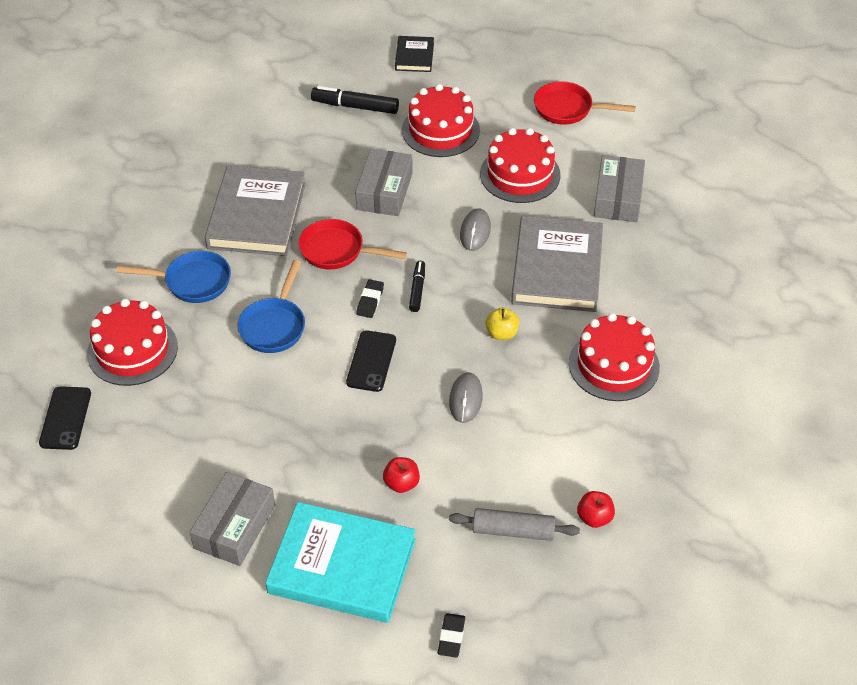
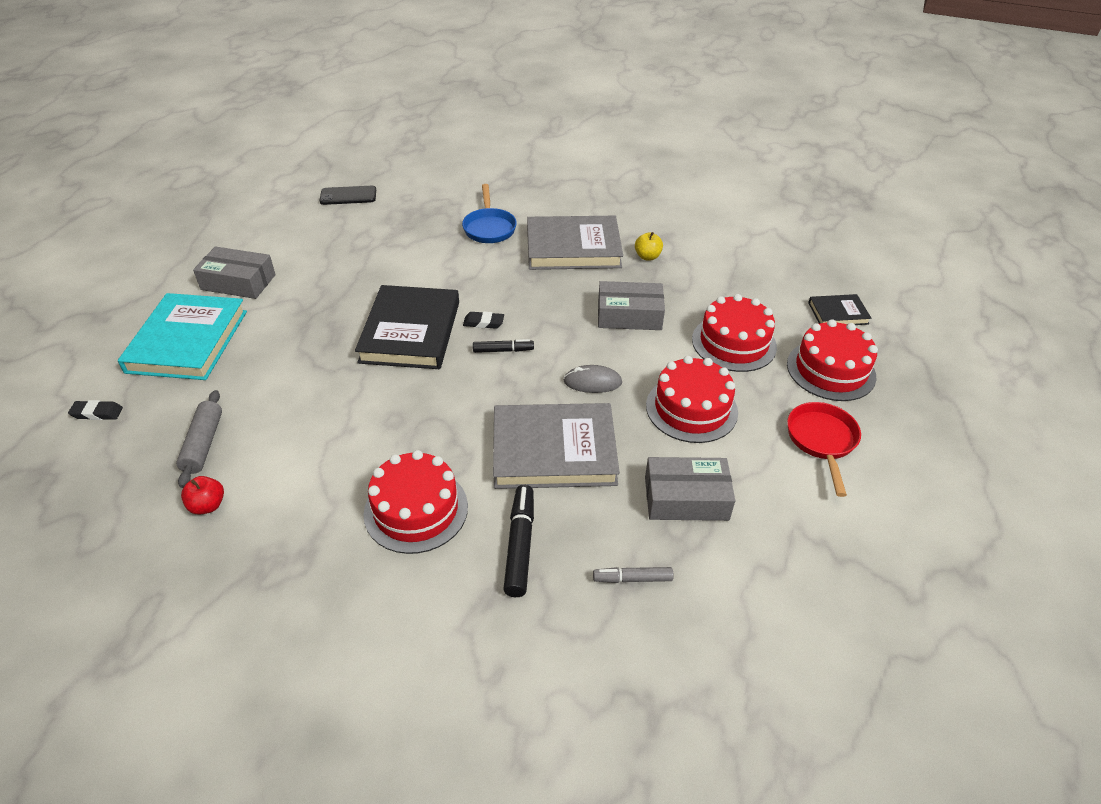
camera: 80 degrees right, 5 degrees down
(132, 350) = (414, 212): red cake -> red cake (831, 370)
(274, 326) = (447, 273): blue pan -> none
(337, 251) = (542, 296): red pan -> none
(355, 106) = (739, 284): black marker -> black marker (520, 545)
(371, 361) = (410, 332): black phone -> black book
(401, 483) = (269, 365): red apple -> none
(465, 399) = (366, 396): grey mouse -> none
(501, 333) = (453, 414): yellow apple -> yellow apple (647, 257)
(691, 241) = (632, 579): none -> grey marker

